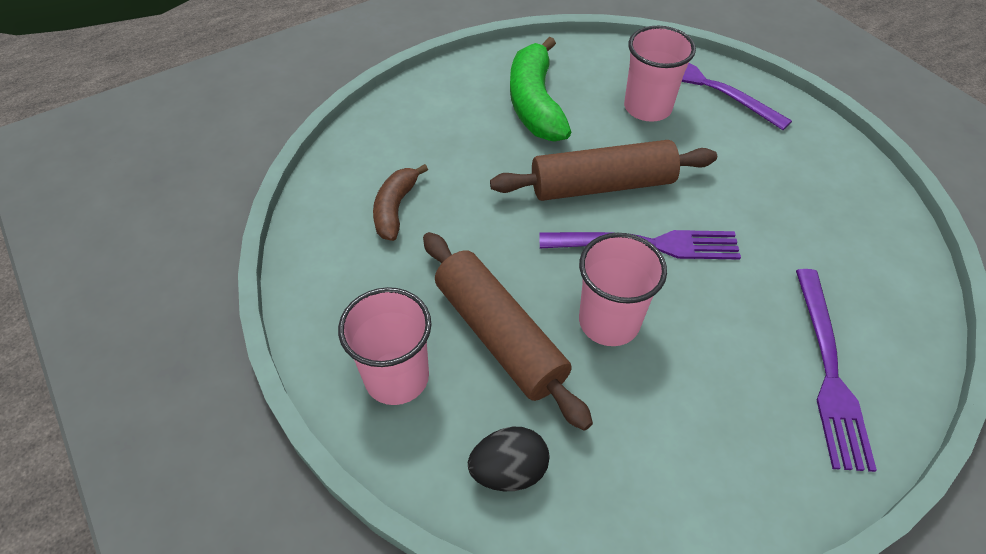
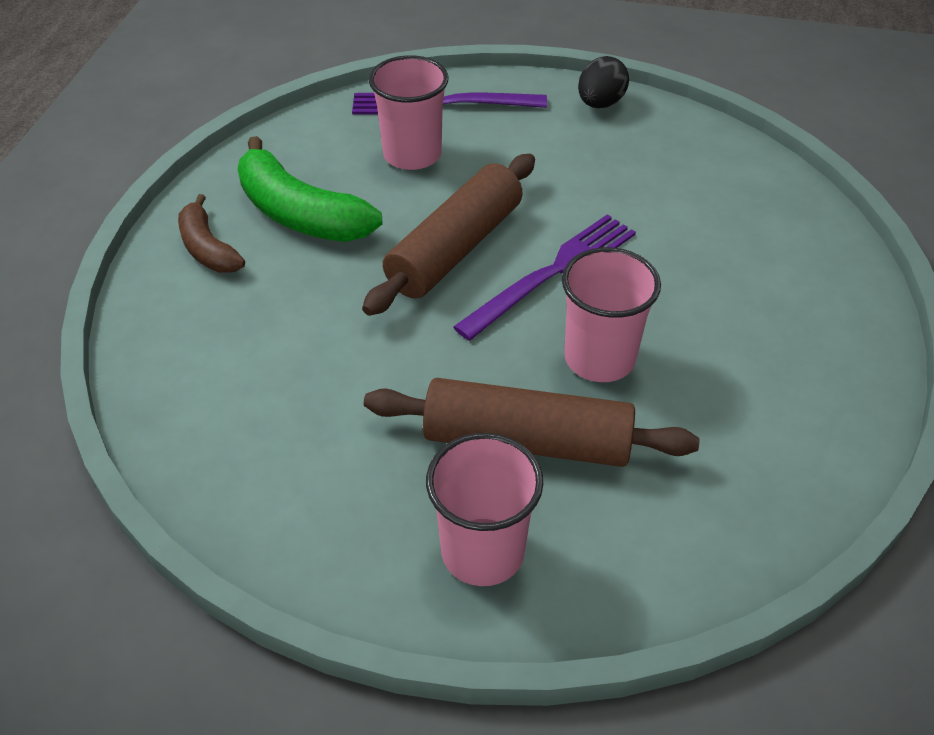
camera: 45 degrees left, 5 degrees down
(395, 208) = (281, 406): brown banana -> brown banana (208, 248)
(508, 471) = (669, 540): black egg -> black egg (600, 104)
(828, 370) = (787, 274): purple fork -> none

